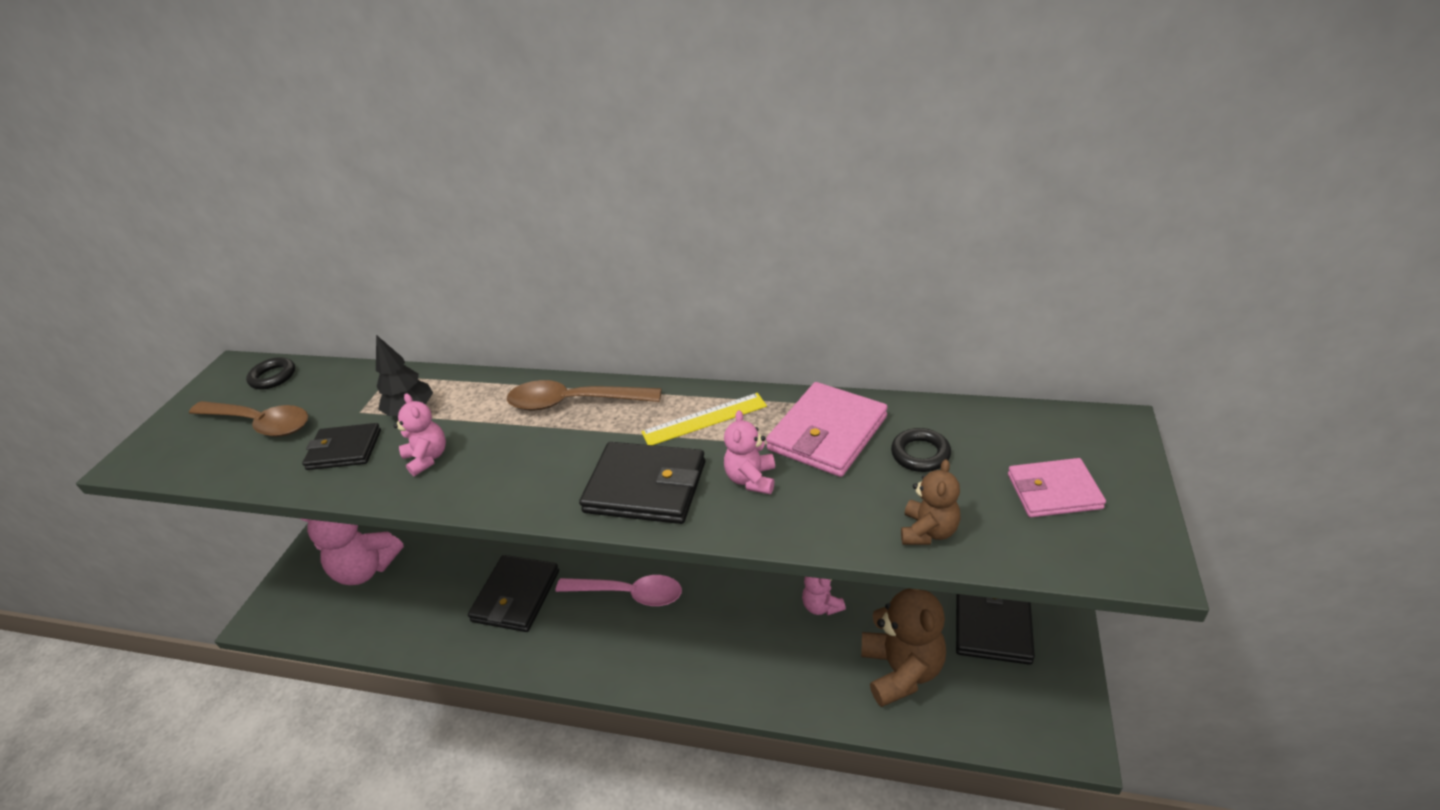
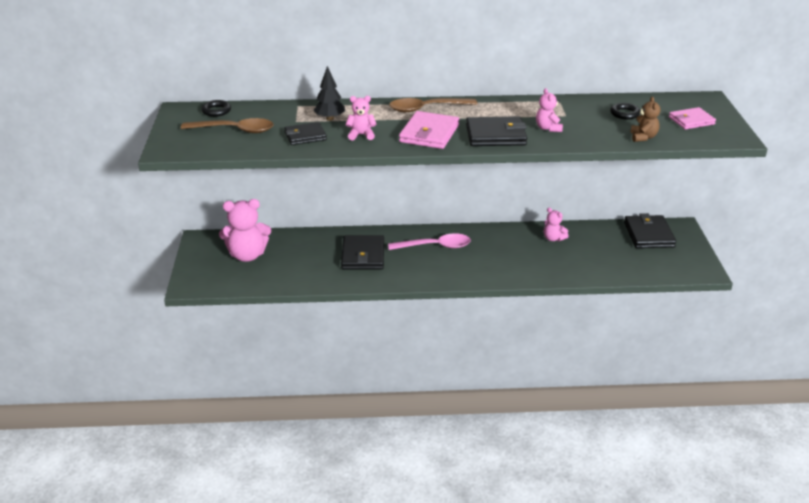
camera: 20 degrees left, 5 degrees down
(427, 458) = (361, 135): pink teddy bear -> pink teddy bear turned 45 degrees counterclockwise
(704, 419) = (506, 110): yellow ruler -> none
(827, 433) = (574, 110): pink wallet -> pink wallet (429, 133)
(901, 670) = (609, 257): brown teddy bear -> none

